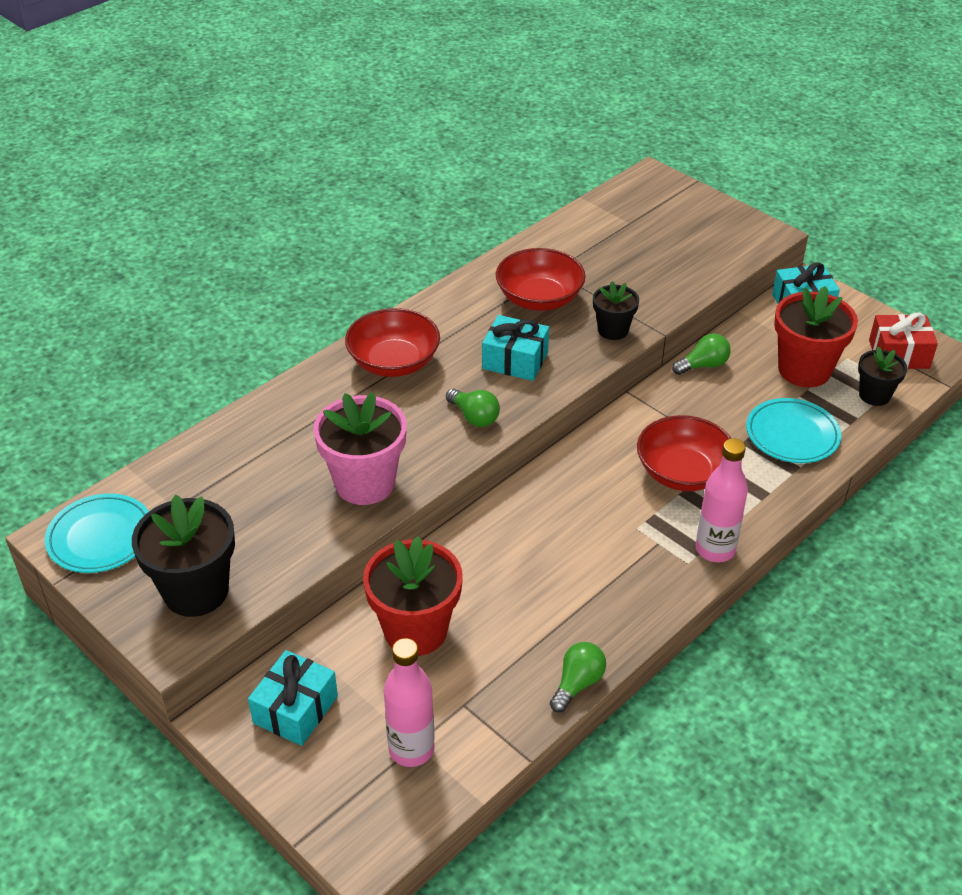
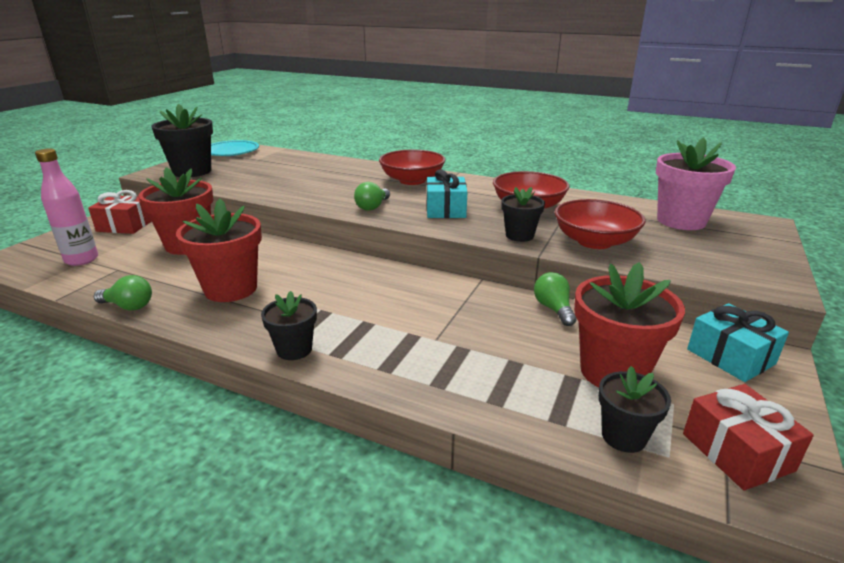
camera: 70 degrees right, 15 degrees down
(295, 709) = (125, 225): turquoise gift -> red gift
(365, 483) = (290, 190): pink flower pot -> pink flower pot (681, 221)
(570, 590) = (231, 289): none -> red flower pot
(683, 472) = (393, 318): red bowl -> red bowl (594, 241)
(703, 365) = (553, 309): green light bulb -> green light bulb turned 150 degrees counterclockwise
(715, 549) = (294, 349): pink bottle -> black flower pot
(792, 435) = (493, 376): turquoise plate -> none

